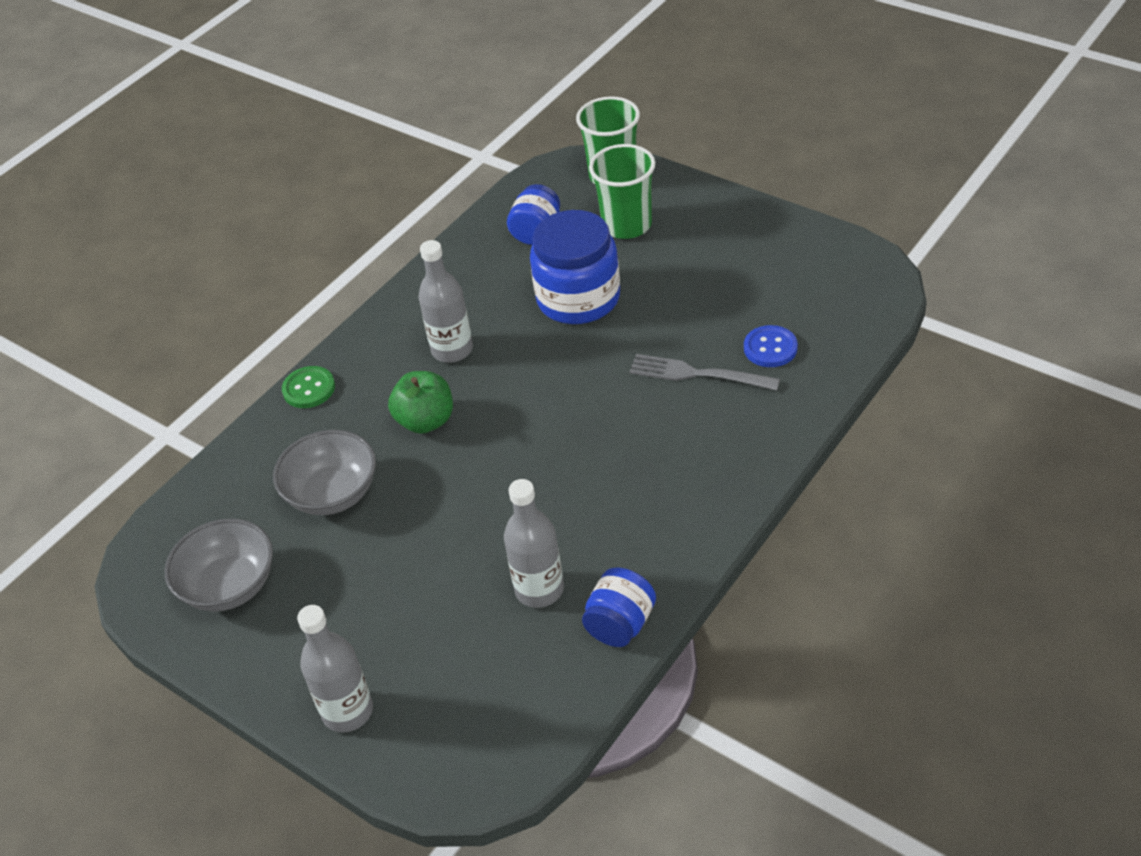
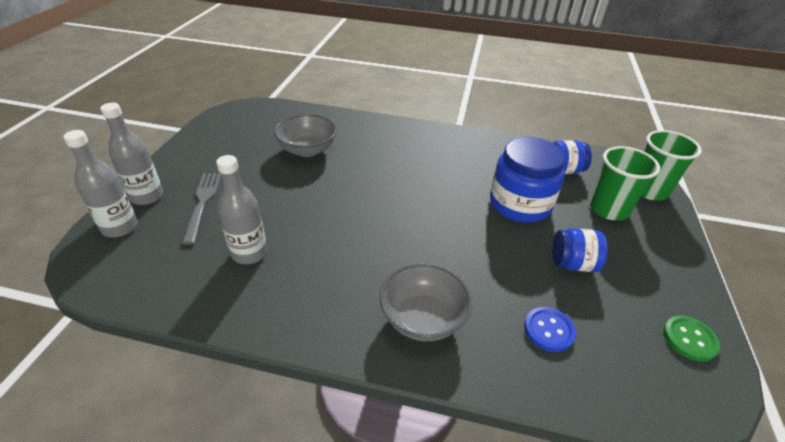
camera: 60 degrees right, 5 degrees down
(229, 586) = (235, 135): grey bowl -> grey bowl (422, 318)
(309, 389) = (380, 123): green button -> green button (689, 339)
(426, 421) = (376, 168): green apple -> none
(452, 350) = (438, 163): grey bottle -> grey bottle (120, 227)
(620, 624) = (222, 305): blue jar -> blue jar (572, 264)
(698, 374) = (489, 288): grey fork -> grey fork (202, 203)

